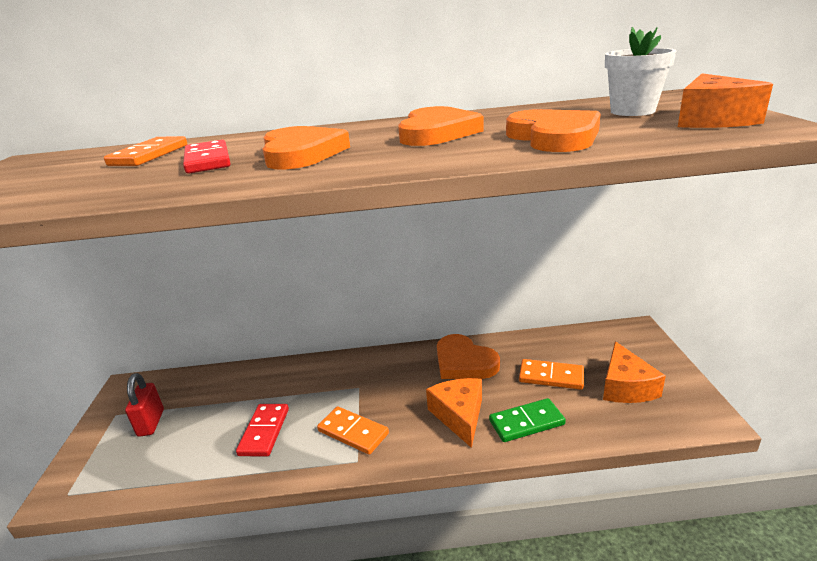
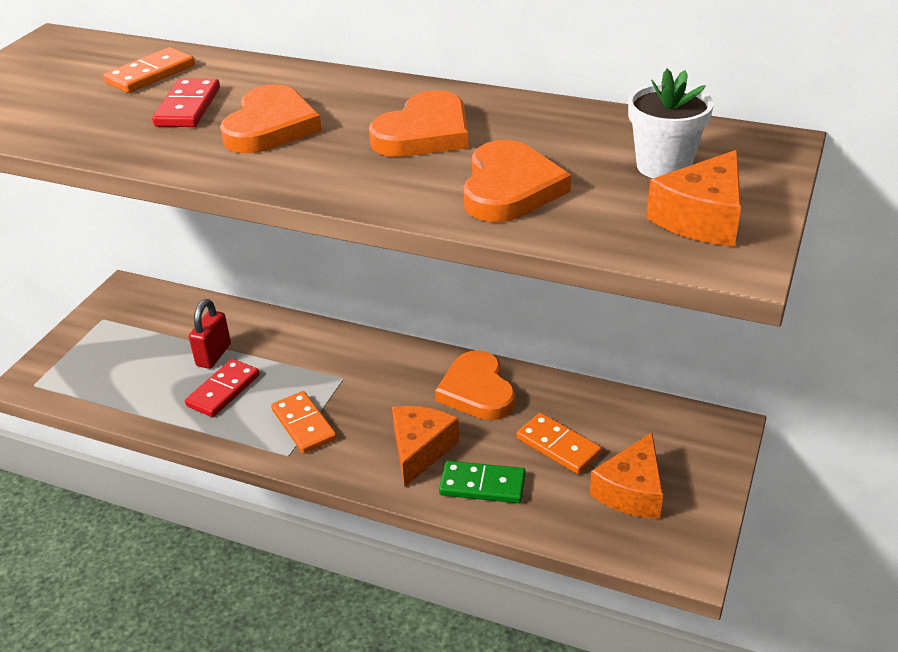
camera: 25 degrees right, 10 degrees up
(151, 423) = (129, 340): red padlock -> red padlock (214, 355)

